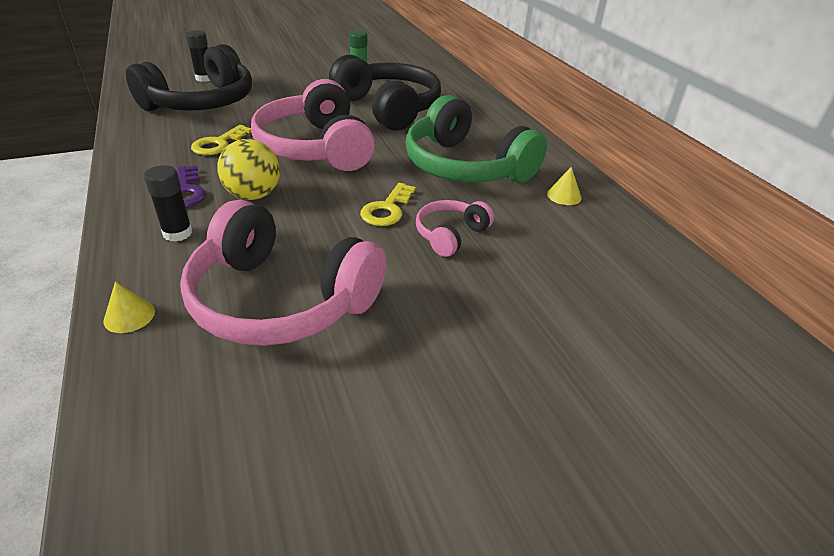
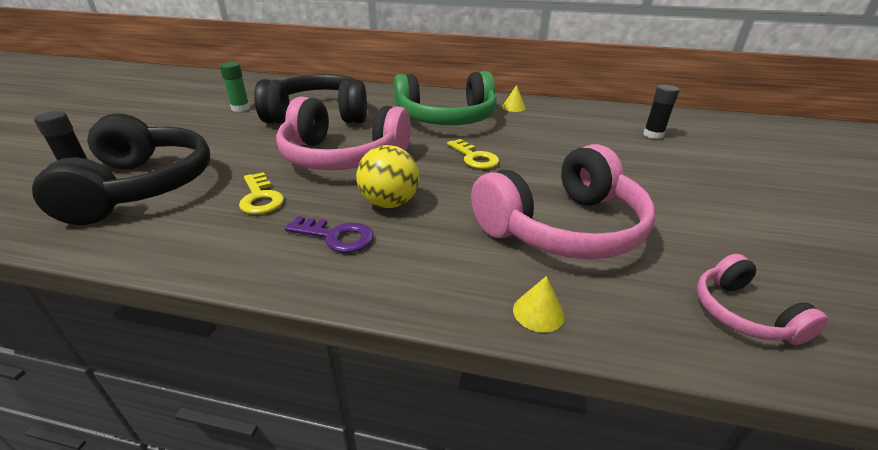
camera: 55 degrees left, 5 degrees down
(178, 233) = (414, 257): black glue stick -> black glue stick (653, 135)
(450, 235) = (527, 148): pink headphones -> pink headphones (742, 313)

